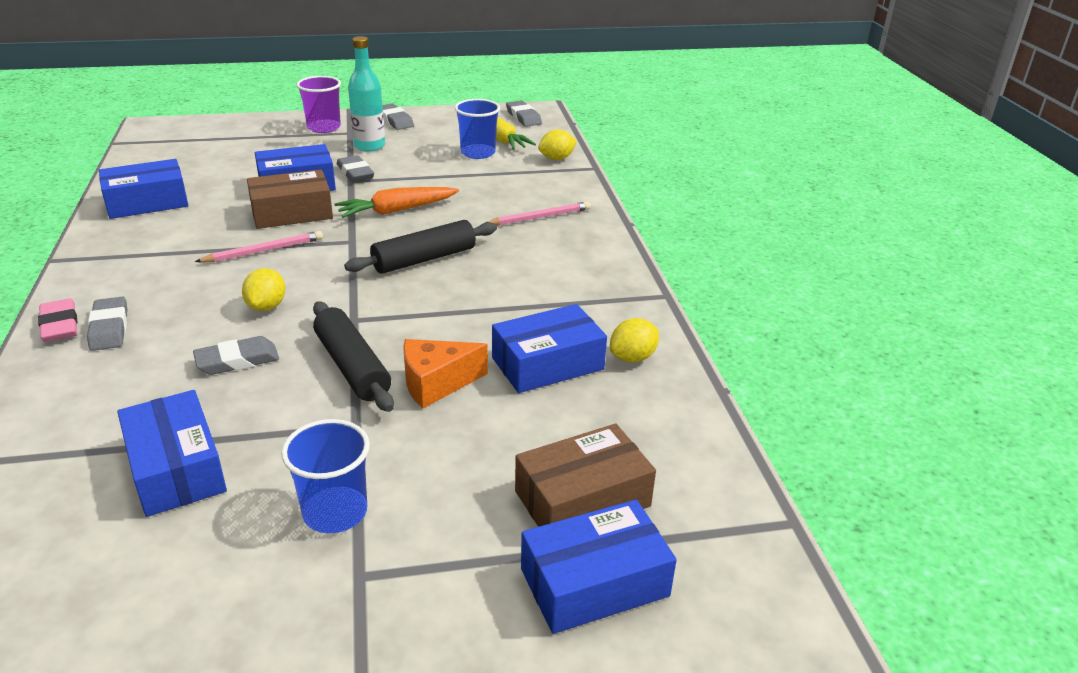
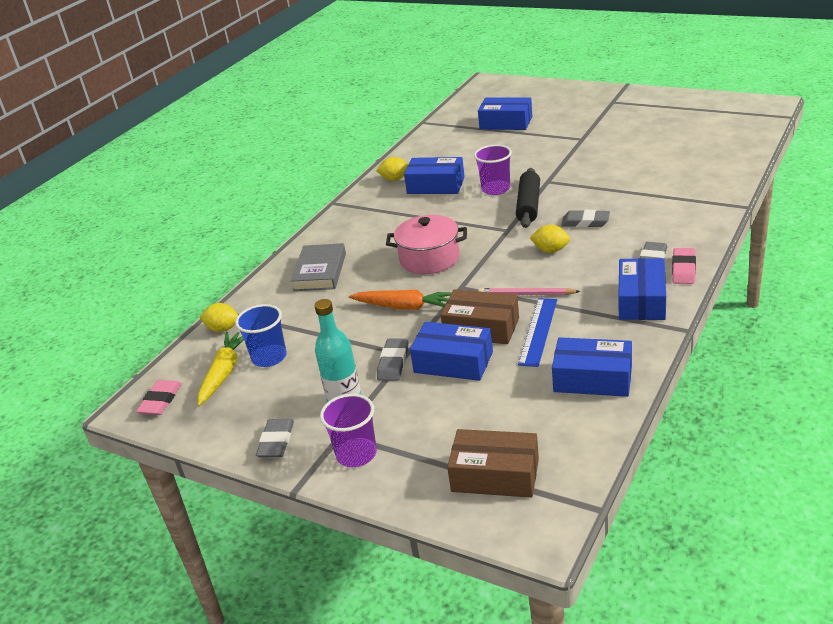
camera: 135 degrees left, 0 degrees up
(176, 468) = (636, 182): blue box -> blue box (641, 300)
(226, 223) = (538, 331): none -> blue ruler
(267, 306) = (550, 250): yellow lemon -> yellow lemon turned 60 degrees clockwise
(335, 512) = (578, 155): blue cup -> none
(424, 259) = (429, 259): black rolling pin -> pink pot
(436, 383) = (496, 189): orange cheese -> purple cup
(523, 117) = (160, 401): grey eraser -> pink eraser
(539, 217) = (320, 272): pink pencil -> grey book
(582, 499) = (483, 141): brown box -> brown box (495, 475)

